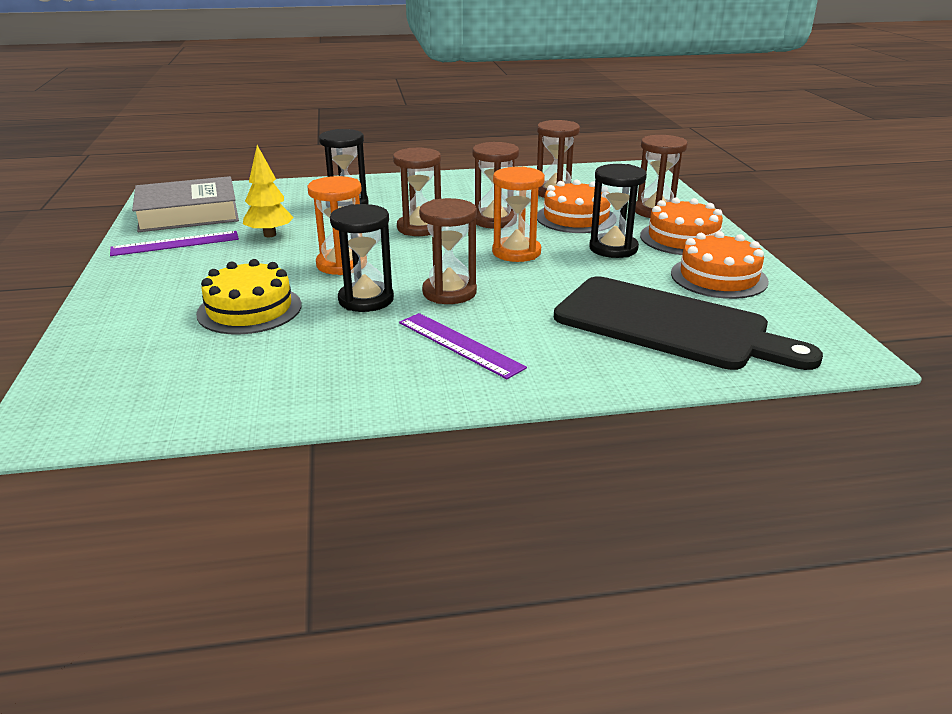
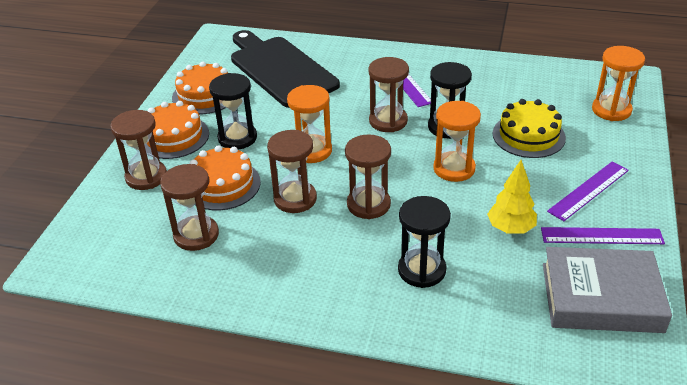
camera: 155 degrees left, 10 degrees up
(110, 363) = (611, 110): none -> orange hourglass
(179, 272) = (588, 190): none -> purple ruler

